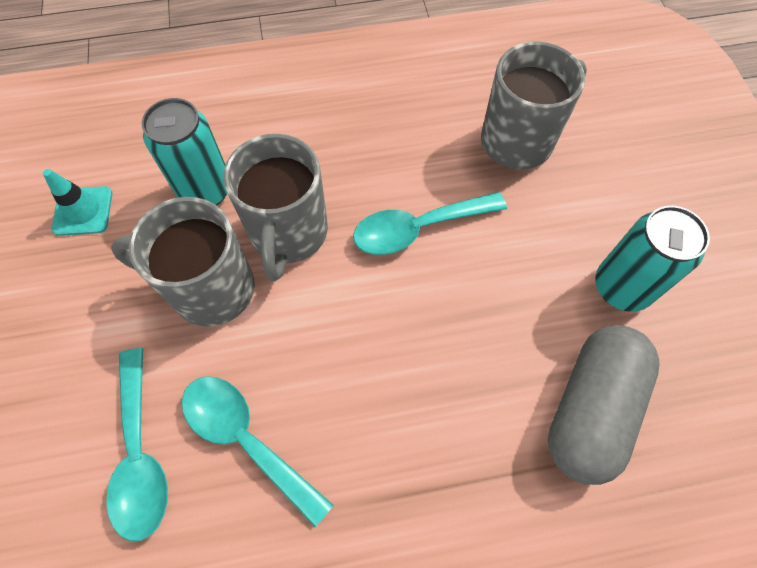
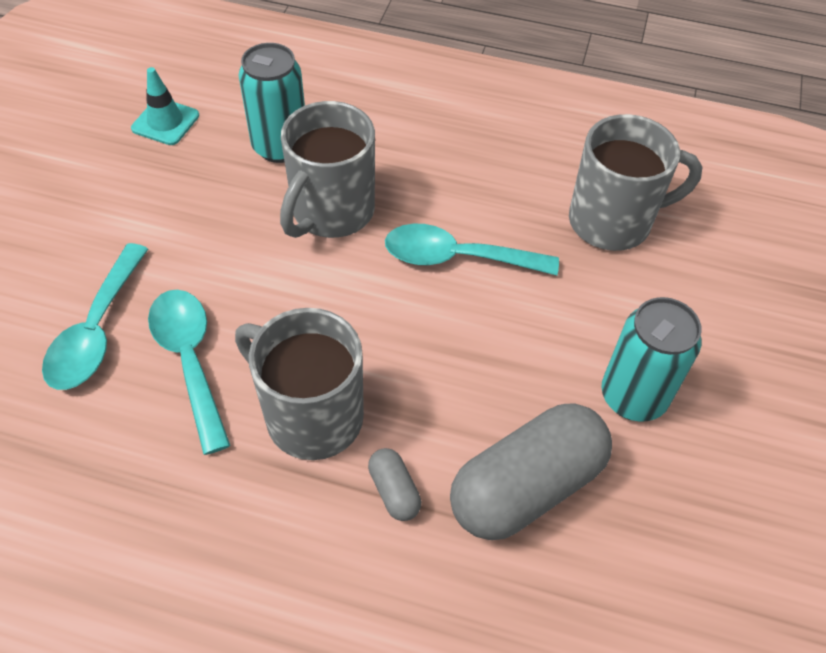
camera: 25 degrees right, 10 degrees down
(210, 289) = (234, 228): grey mug -> grey mug (311, 415)
(492, 470) = (394, 491): none -> grey capsule

